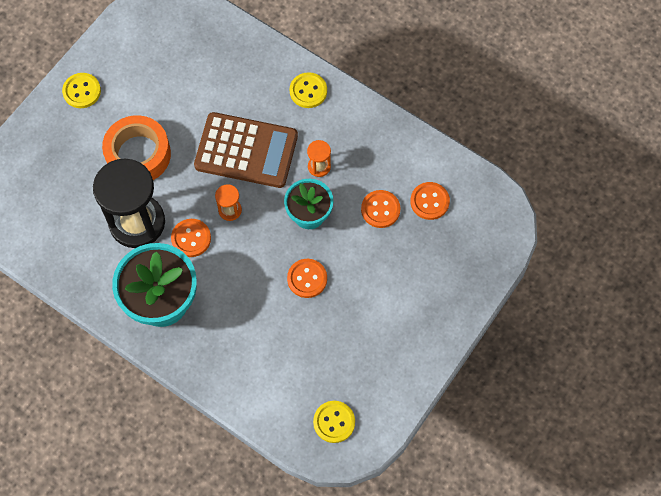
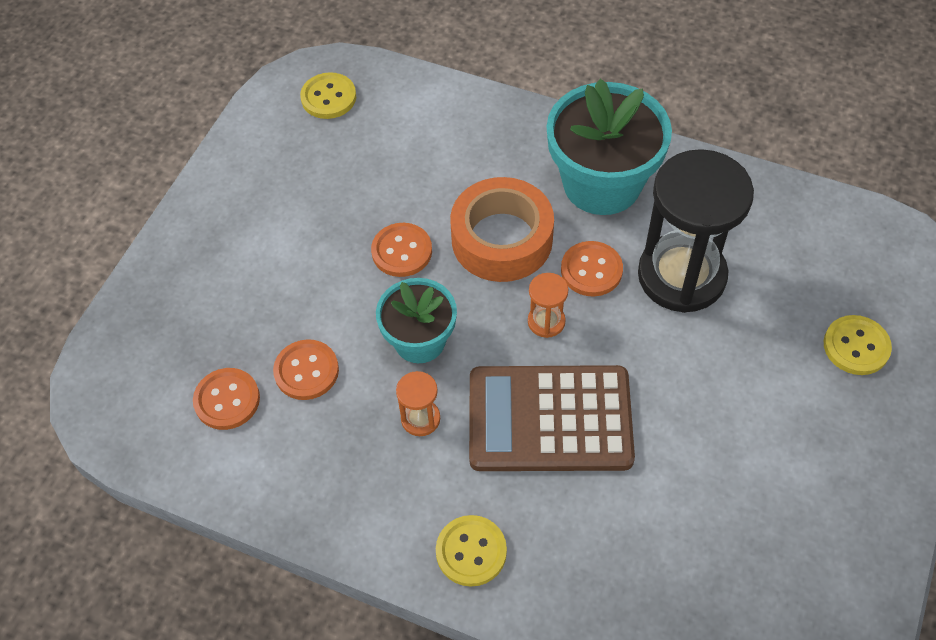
camera: 170 degrees right, 10 degrees down
(82, 91) = (872, 463): yellow button -> yellow button (856, 346)
(138, 154) = (725, 376): orange tape -> orange tape (502, 239)

